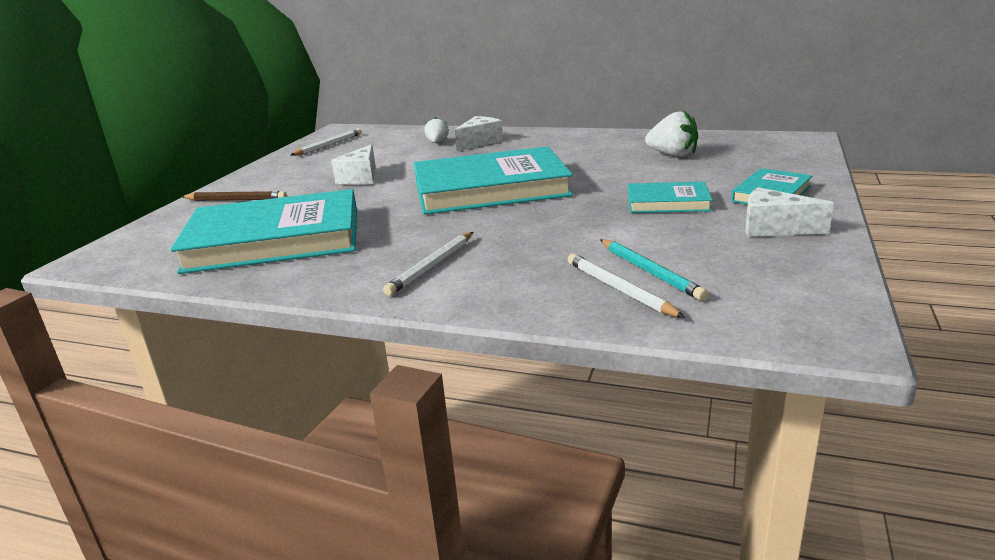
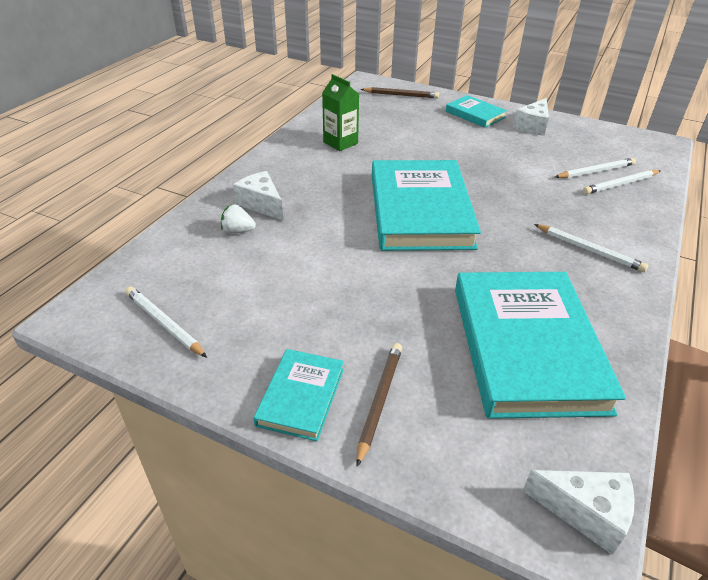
camera: 85 degrees left, 15 degrees up
(361, 178) = (343, 289): white cheese -> white cheese (585, 512)
(615, 148) = (340, 143): none -> green carton
(650, 272) = (595, 171): turquoise pencil -> white pencil
(668, 202) = (480, 146): turquoise book -> turquoise book (301, 396)
(672, 155) = (375, 126): white strawberry -> none
(782, 156) = (401, 95): none -> brown pencil

